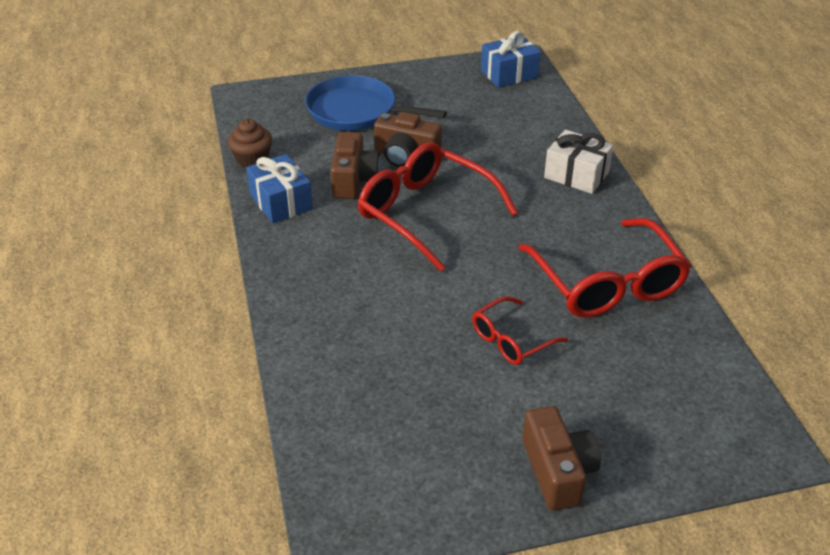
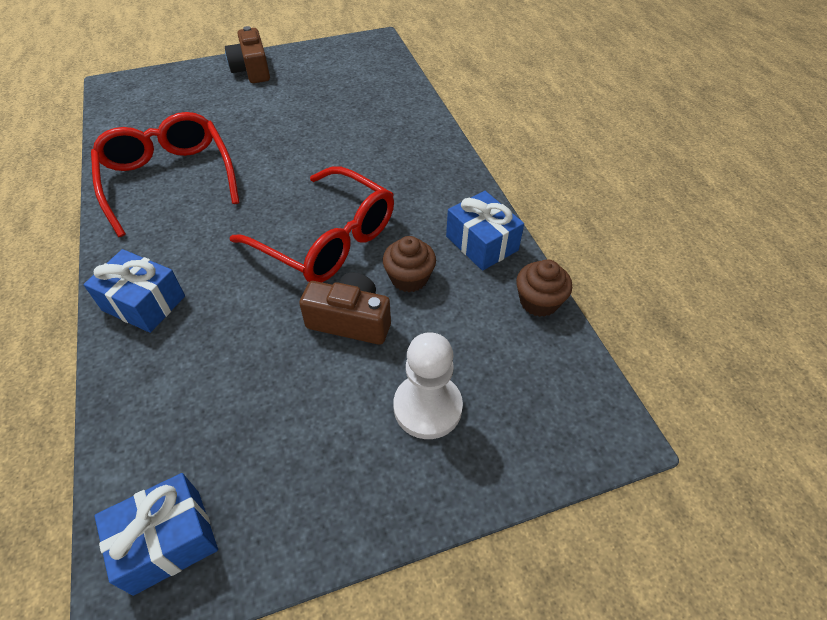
camera: 175 degrees right, 10 degrees up
(354, 180) = (409, 278): brown camera -> brown cupcake
(356, 111) = (427, 407): blue pan -> white pawn
(511, 340) = (264, 133): red glasses -> none
(576, 175) = (144, 303): white gift -> blue gift

